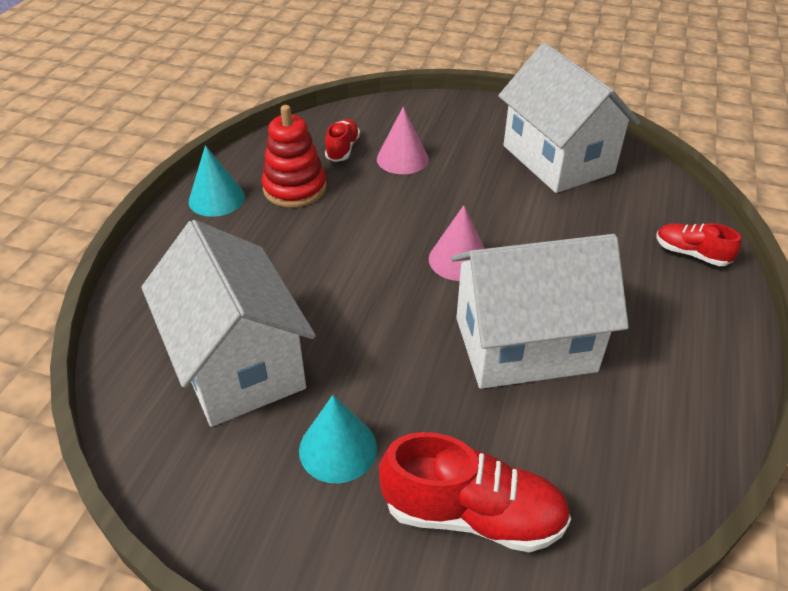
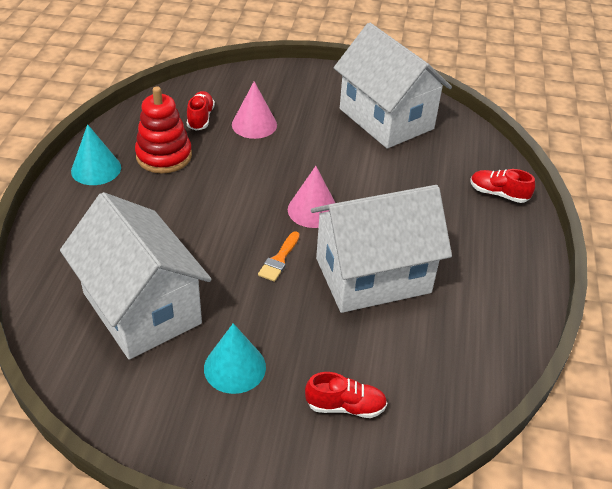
camera: 10 degrees left, 0 degrees up
(411, 316) = (279, 259): none -> orange brush
(472, 514) = (345, 406): red shoe -> red shoe, size x0.57

